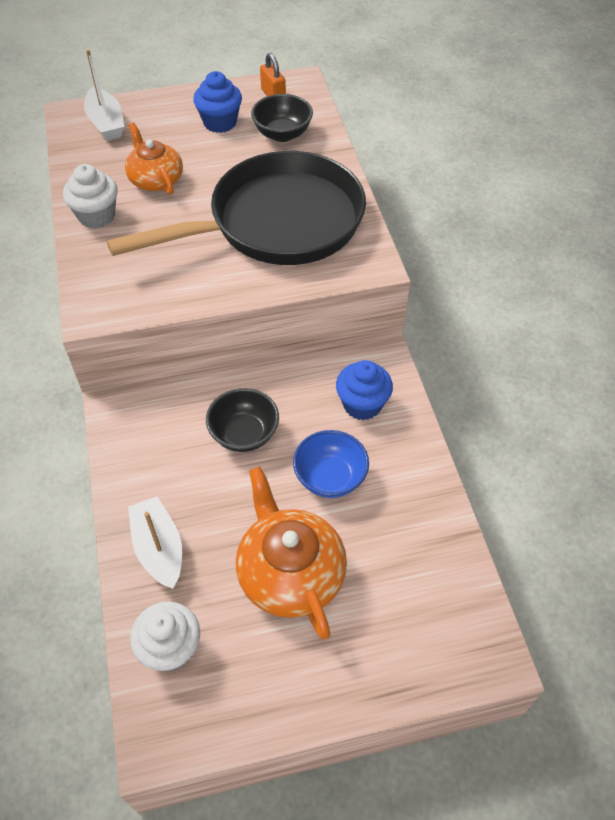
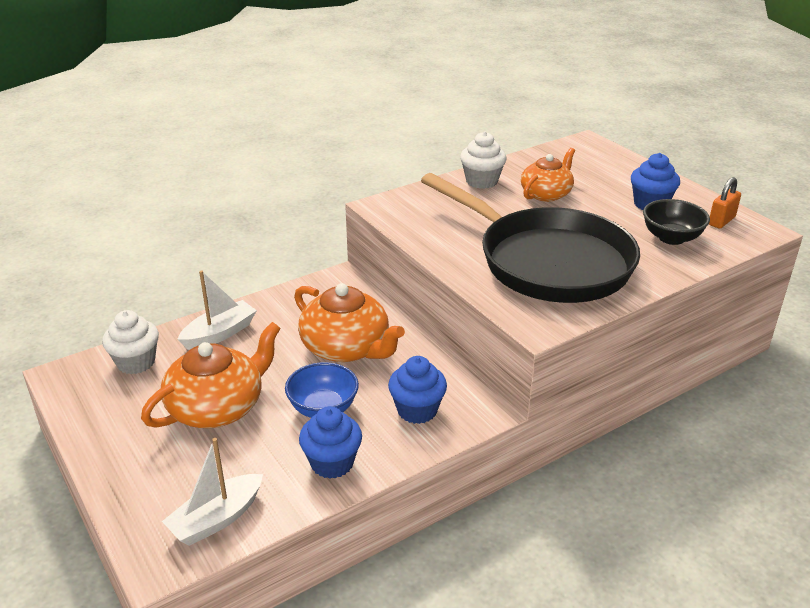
camera: 70 degrees right, 20 degrees down
(106, 123) = (592, 157): white boat -> white boat (216, 519)
(244, 434) = (346, 348): black bowl -> orange teapot
(408, 489) = (332, 463): none -> blue cupcake

